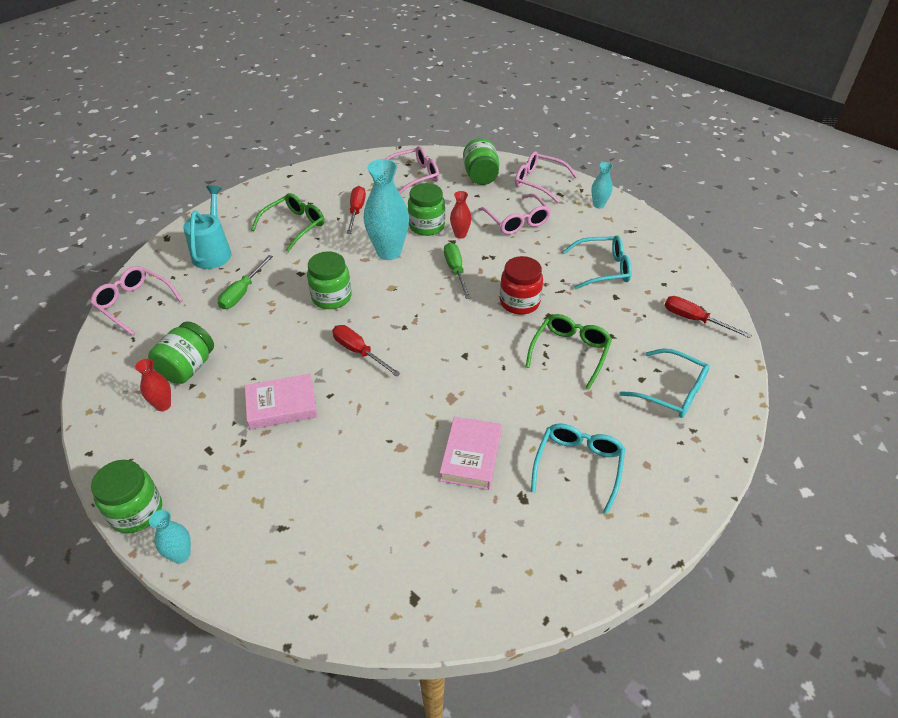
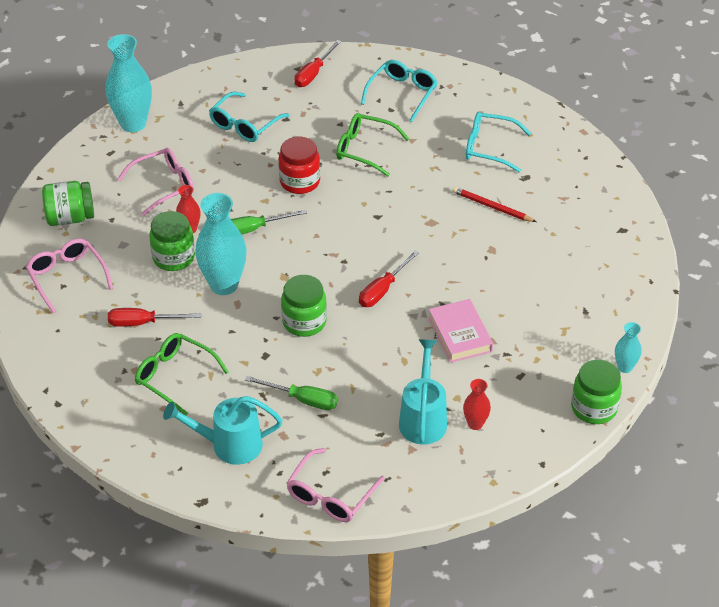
camera: 95 degrees left, 0 degrees up
(188, 367) = (423, 418): green jar -> turquoise watering can
(471, 456) = (492, 207): pink book -> red pencil
(538, 182) = (85, 169): pink glasses -> none
(598, 205) = (133, 124): turquoise vase -> turquoise vase, size x2.00
(603, 269) = (244, 125): turquoise glasses -> turquoise glasses turned 135 degrees counterclockwise

